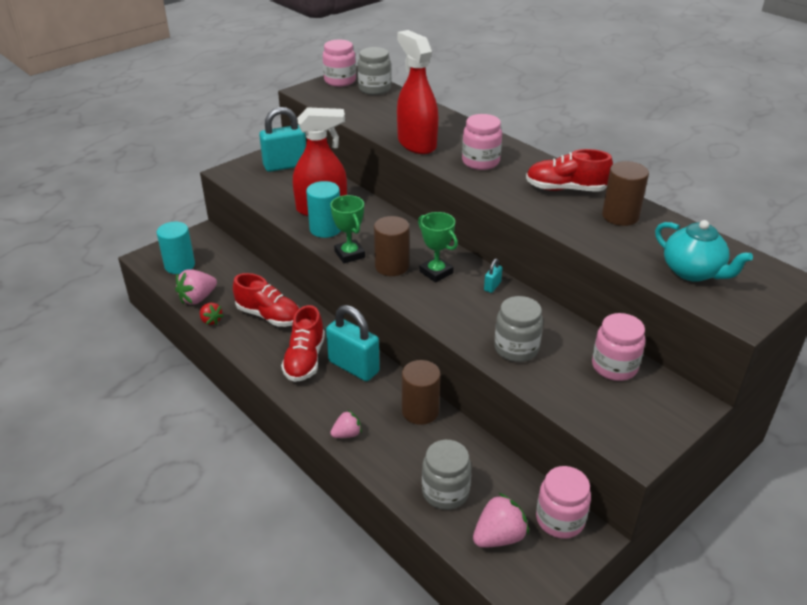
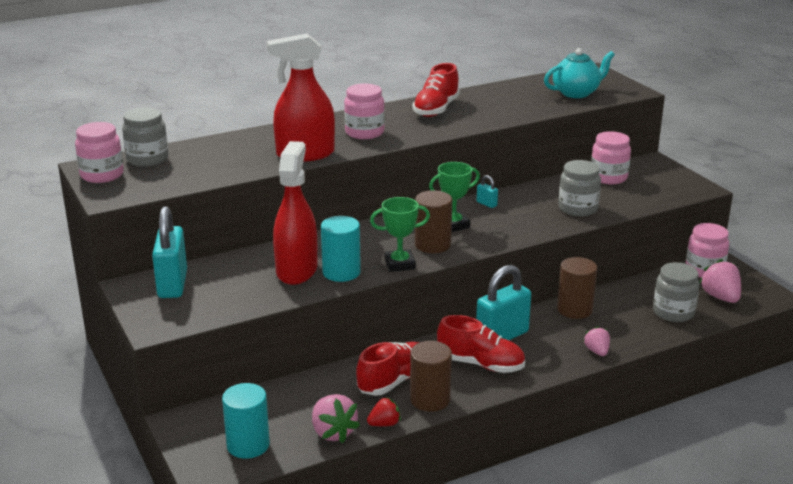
camera: 75 degrees left, 10 degrees down
(620, 216) = (490, 99): brown cylinder -> brown cylinder (430, 399)

